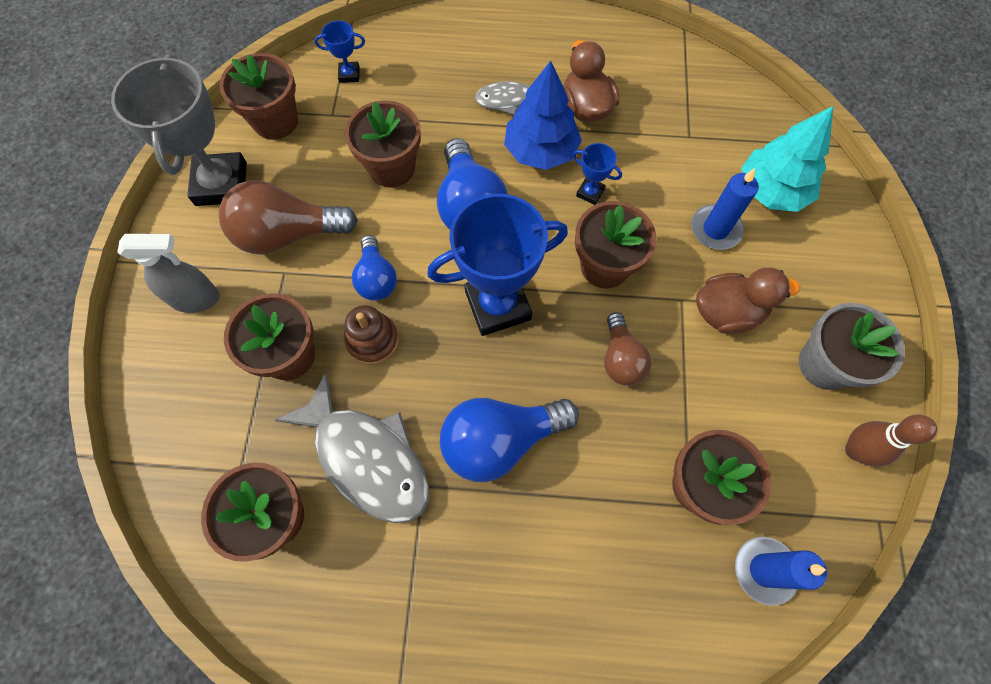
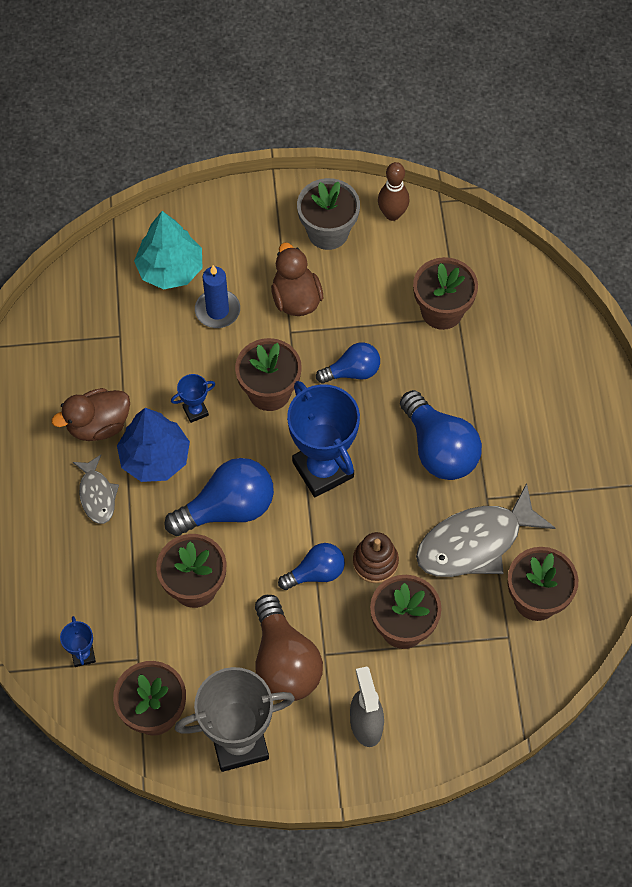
camera: 100 degrees left, 5 degrees down
(367, 458) = (475, 543): grey fish -> grey fish turned 150 degrees counterclockwise
(590, 192) = (195, 411): blue trophy -> blue trophy turned 45 degrees clockwise
(621, 359) = (352, 372): brown light bulb -> blue light bulb
(764, 570) = (491, 269): blue candle -> none

